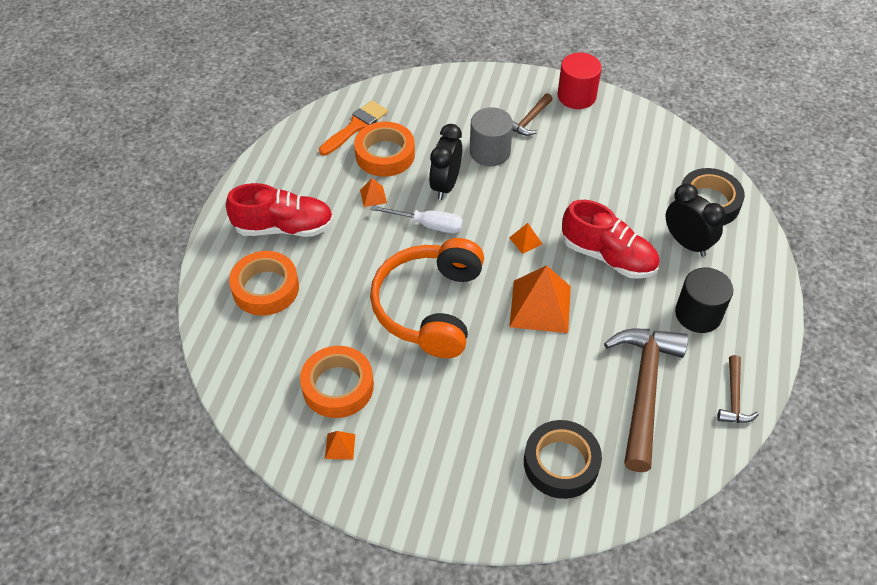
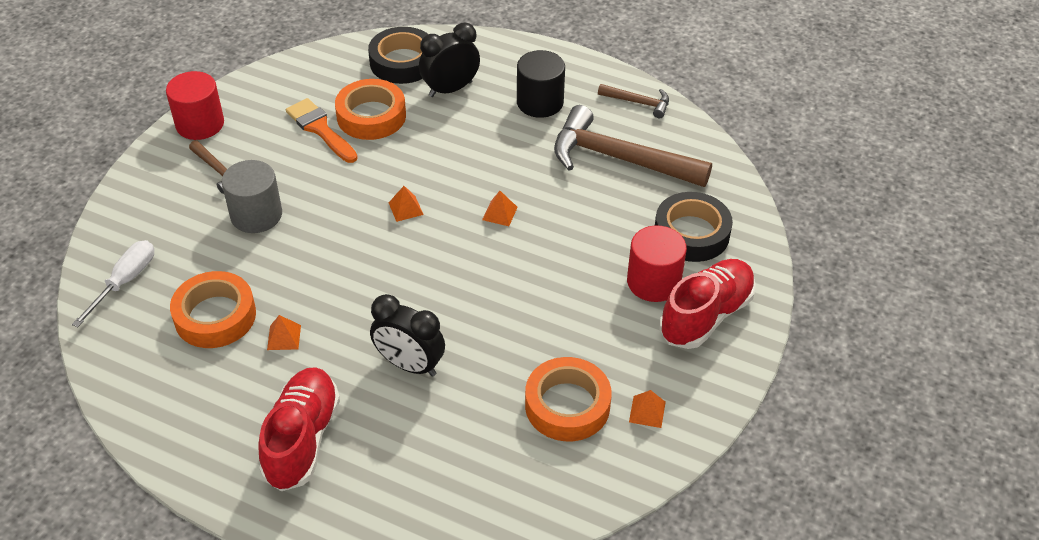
camera: 80 degrees left, 5 degrees down
(265, 288) = (400, 468): orange tape -> orange tape (371, 116)
(356, 126) = (148, 341): orange brush -> orange brush (320, 129)
(428, 225) = (352, 290): white screwdriver -> white screwdriver (125, 281)
(429, 307) = (475, 306): orange headphones -> none
(445, 185) = (294, 264): black clock -> black clock (409, 365)
(489, 436) = (653, 282): none -> red cylinder
(540, 306) = (500, 213): orange pyramid -> orange pyramid, size x0.44
(608, 256) = (449, 148): red shoe -> red shoe (706, 315)

